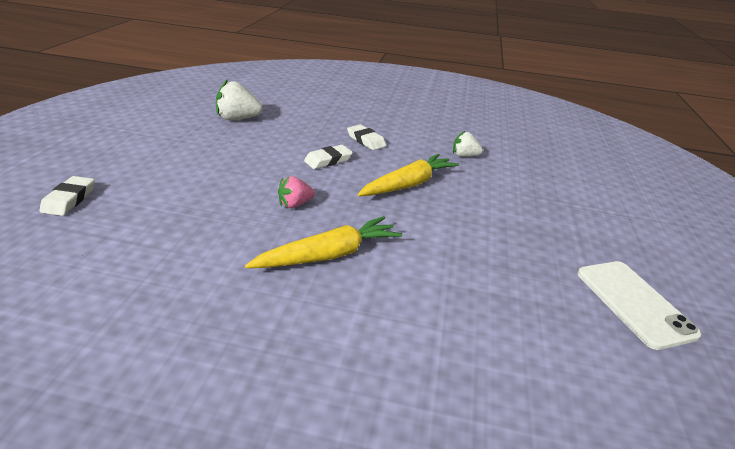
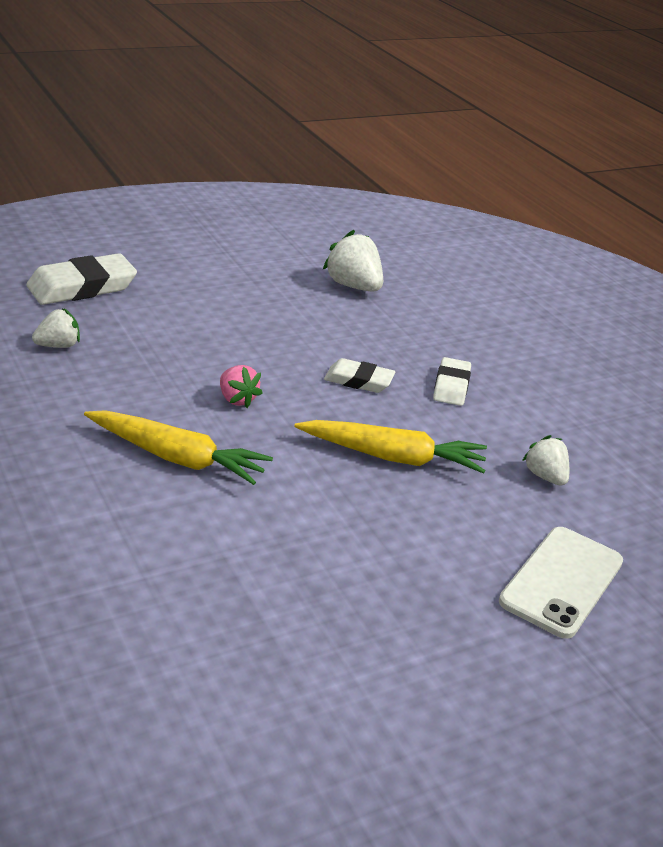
camera: 50 degrees right, 0 degrees up
(69, 199) = (82, 287): white eraser -> white eraser, size x1.66
(126, 244) = (58, 345): none -> white strawberry
(295, 204) = (237, 399): pink strawberry -> pink strawberry turned 150 degrees counterclockwise
(634, 303) = (371, 728): white phone -> white phone (562, 581)

